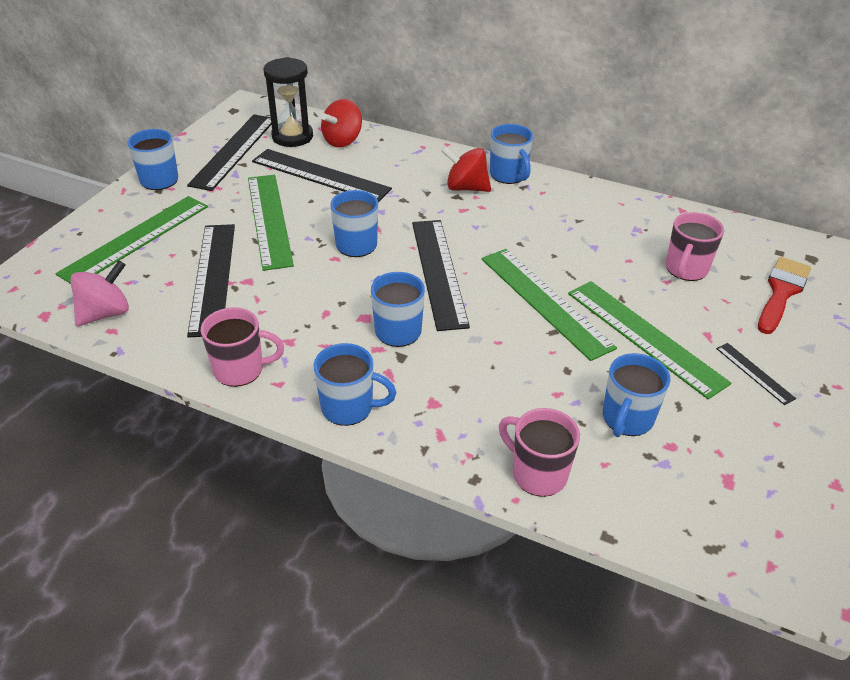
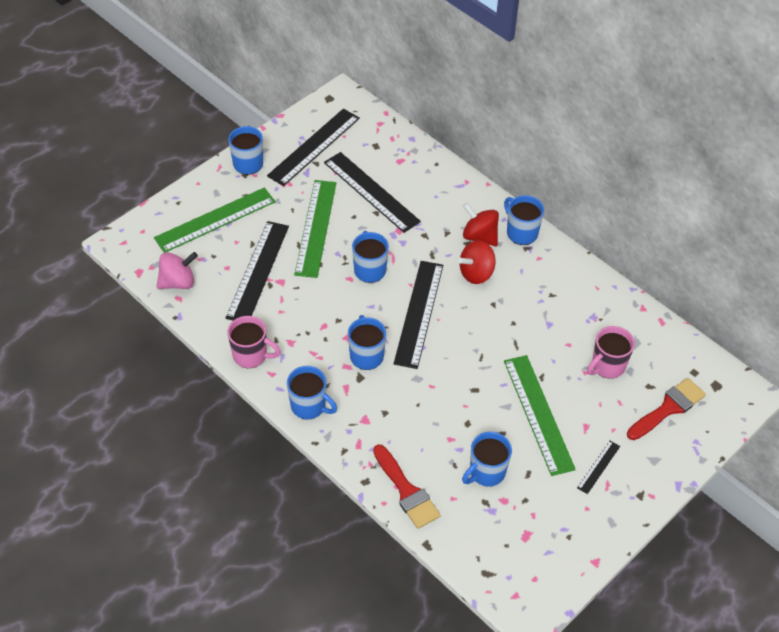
camera: 20 degrees right, 10 degrees up
(292, 137) = (365, 142): black hourglass -> none
(342, 141) = (404, 158): red spinning top -> red spinning top (476, 273)
(509, 175) = (521, 233): blue mug -> blue mug turned 150 degrees clockwise
(537, 474) = (406, 490): pink mug -> red brush
(544, 301) = (483, 362): green ruler -> none
(754, 373) = (598, 467): black ruler -> black ruler turned 45 degrees clockwise

